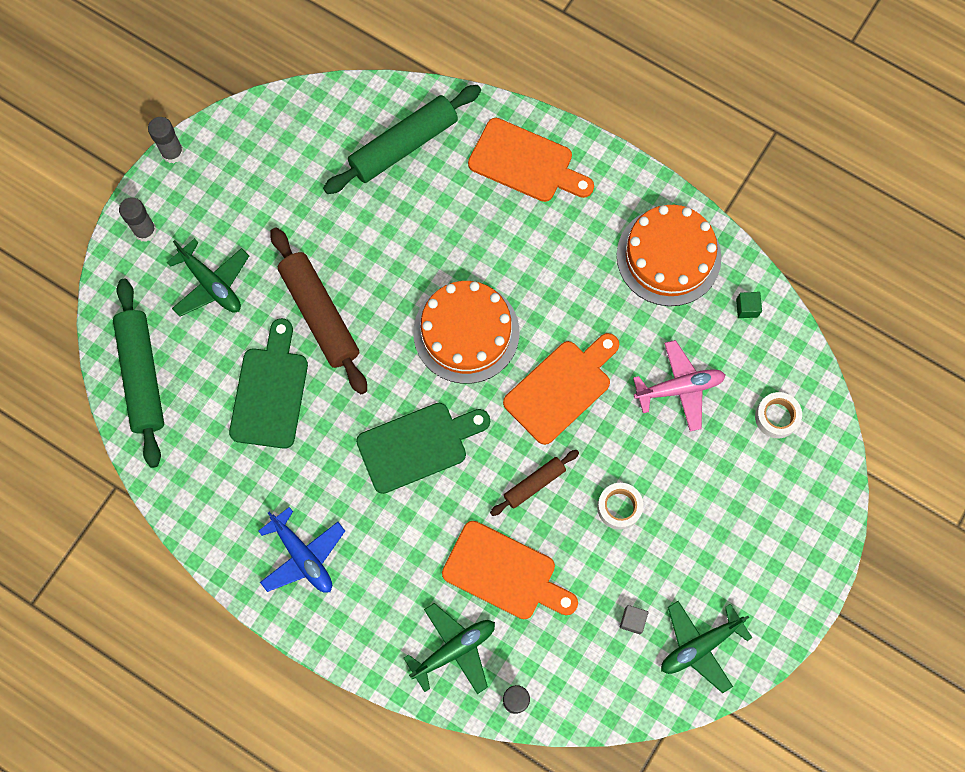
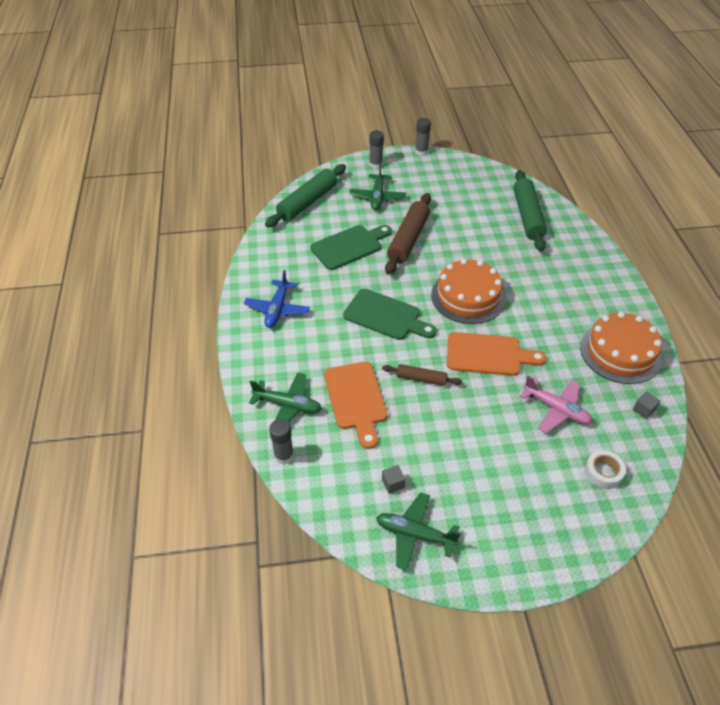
camera: 50 degrees right, 25 degrees down
(403, 145) = (527, 216): green rolling pin -> green rolling pin turned 75 degrees clockwise
(526, 163) = (583, 263): orange cutting board -> none
(619, 507) = (453, 428): white tape -> none
(747, 308) = (643, 410): green cube -> grey cube

